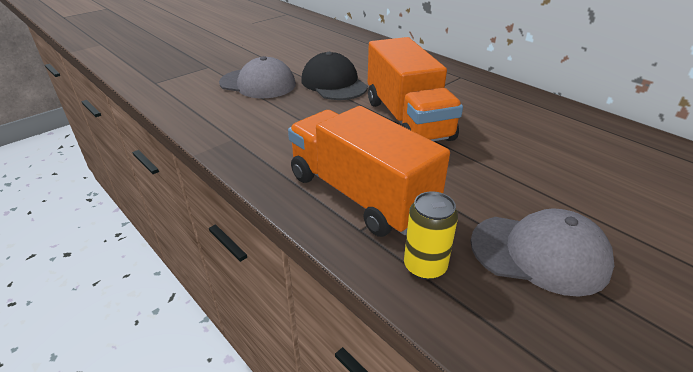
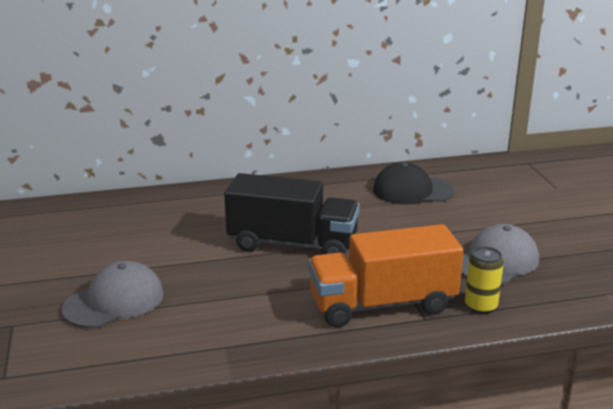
camera: 60 degrees left, 10 degrees down
(333, 83) = (176, 256): black cap -> black cap (412, 190)
(407, 119) = (293, 244): orange truck -> black truck

